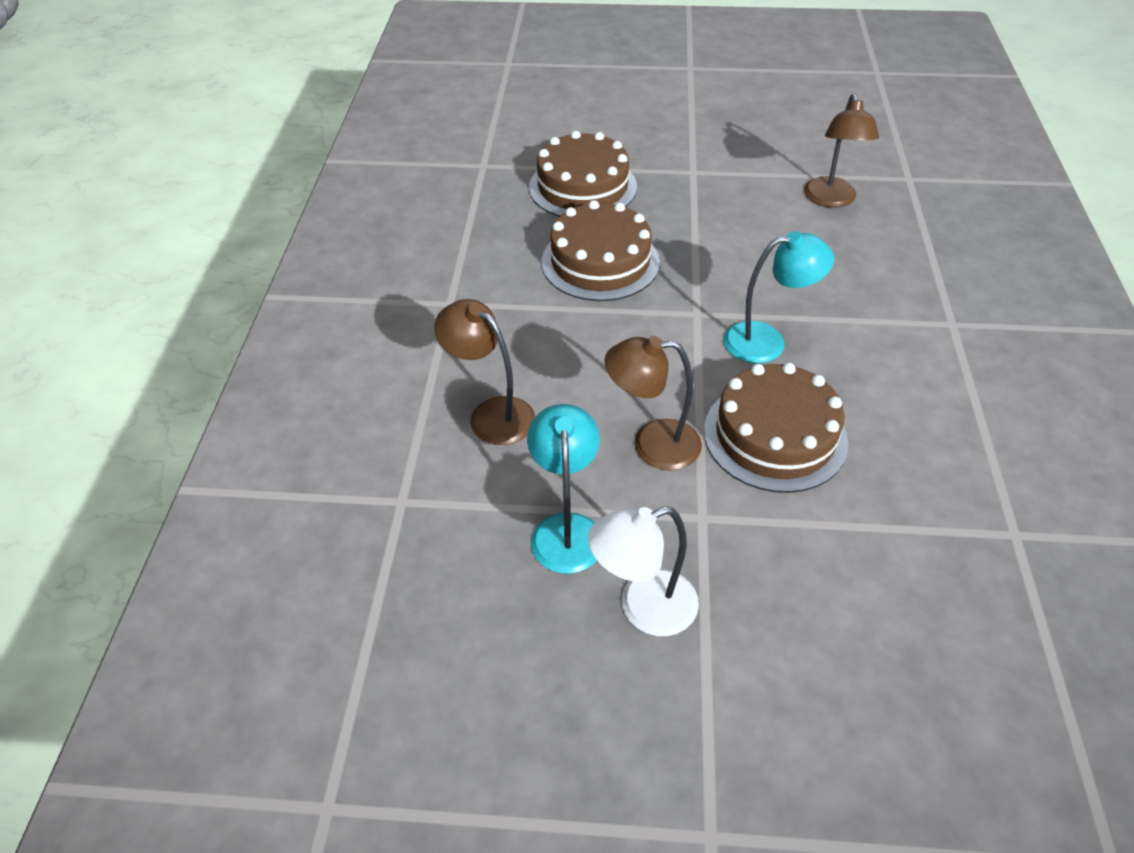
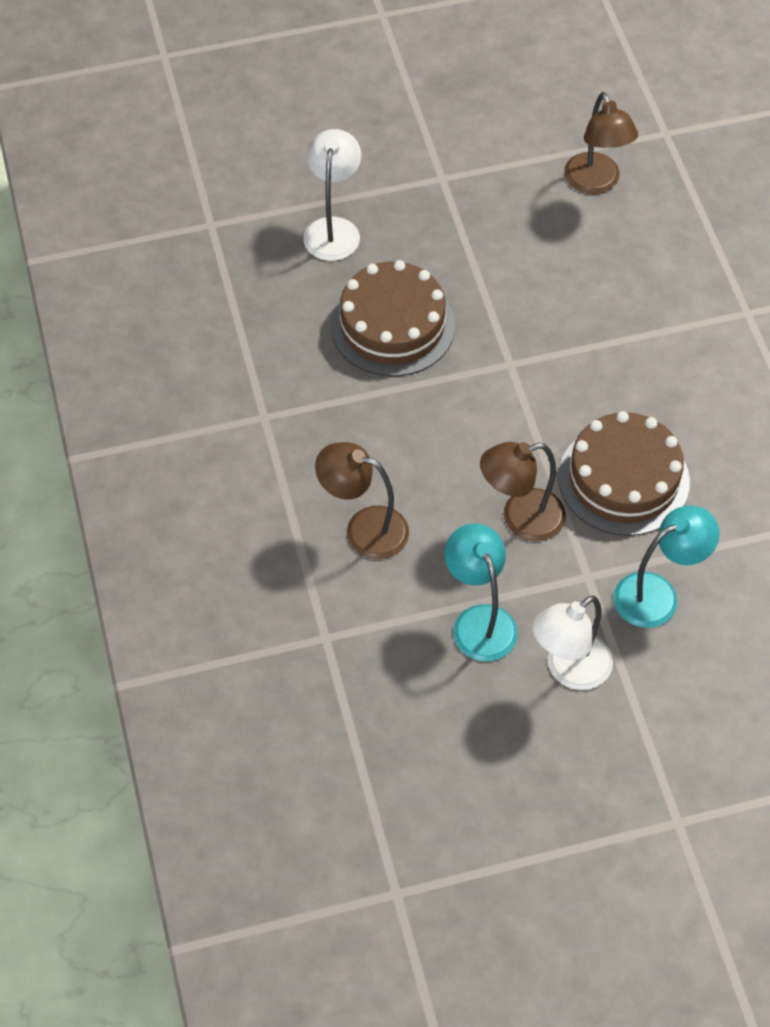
camera: 20 degrees left, 10 degrees up
(582, 187) = (333, 229): brown cake -> white lamp
(767, 341) = (586, 378): turquoise lamp -> turquoise lamp (657, 594)

